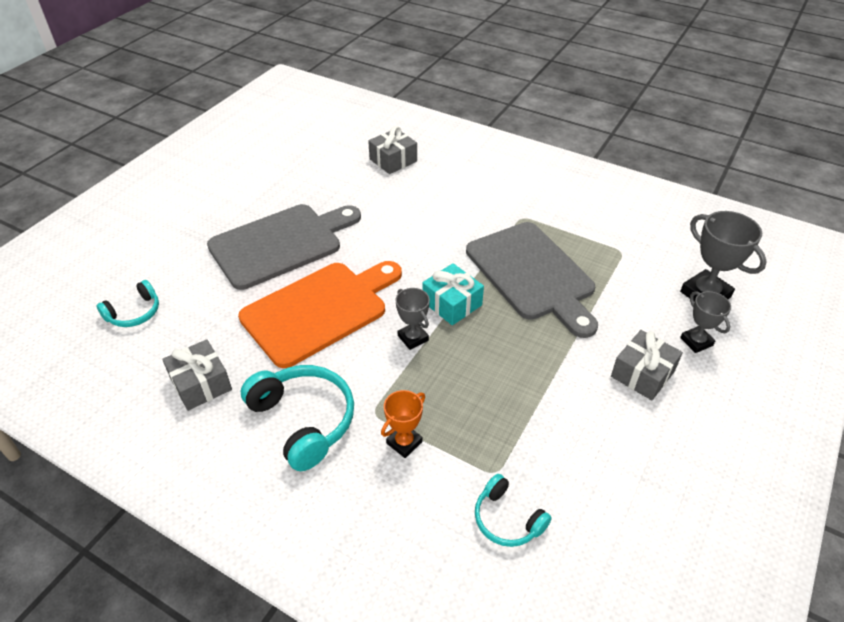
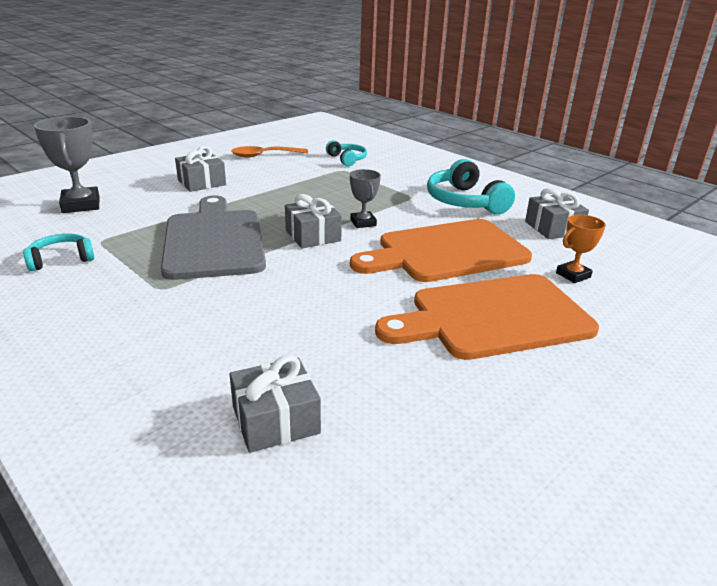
camera: 165 degrees left, 15 degrees down
(134, 313) = (652, 282): turquoise headphones -> turquoise headphones (61, 259)
(281, 243) = (493, 317): grey cutting board -> orange cutting board
(404, 442) = (394, 185): orange trophy -> orange trophy (573, 275)
(452, 303) = (313, 235): turquoise gift -> grey gift
(639, 489) = (264, 155): none -> orange spoon
(696, 341) = (138, 187): grey trophy -> none

